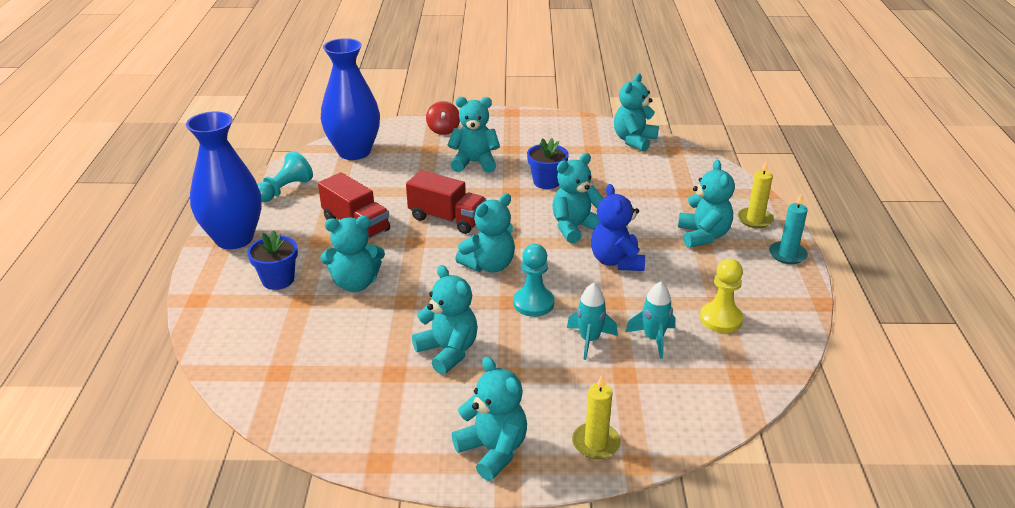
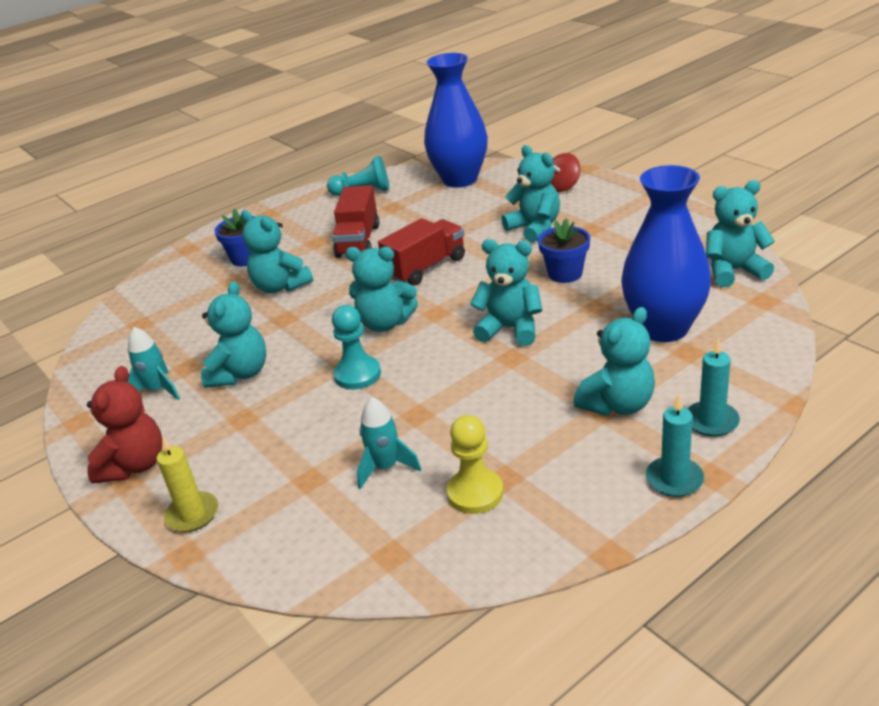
camera: 55 degrees right, 0 degrees up
(234, 238) = (275, 215): blue vase -> blue vase (664, 328)
(447, 219) = (425, 267): red truck -> red truck turned 120 degrees counterclockwise
(493, 450) = (134, 465): turquoise teddy bear -> red teddy bear
(589, 340) = (338, 432): turquoise rocket -> turquoise rocket (157, 390)
(616, 261) = (487, 380): blue teddy bear -> none
(755, 219) = (711, 421): yellow candle -> turquoise candle

